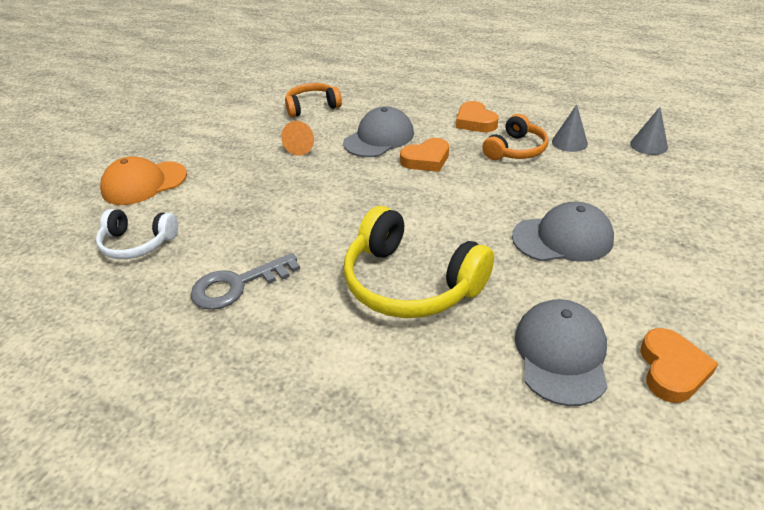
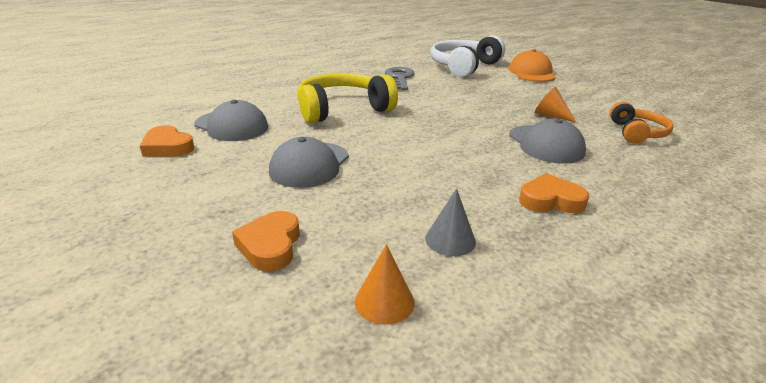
camera: 115 degrees right, 10 degrees down
(138, 243) = (464, 67): white headphones -> white headphones, size x1.68
(426, 159) = (485, 152): orange heart -> orange heart (270, 245)
(515, 149) = (464, 199): orange headphones -> none
(648, 145) = (384, 301): grey cone -> orange cone

